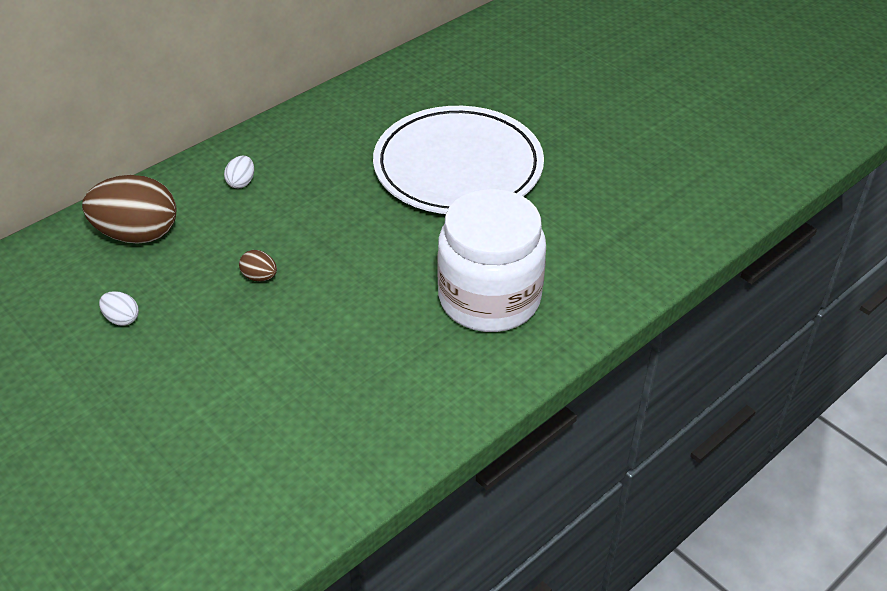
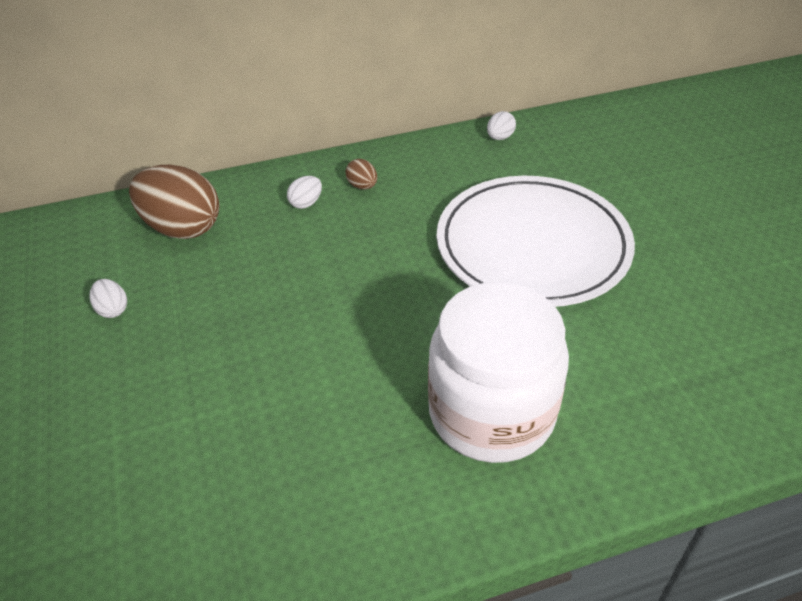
camera: 25 degrees right, 0 degrees up
(259, 277) = (264, 307): brown egg -> brown egg (362, 186)
(383, 81) = (500, 137): none -> white egg

